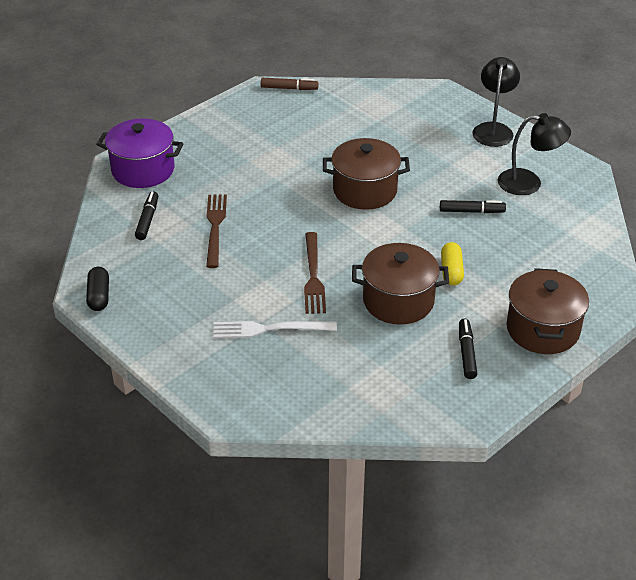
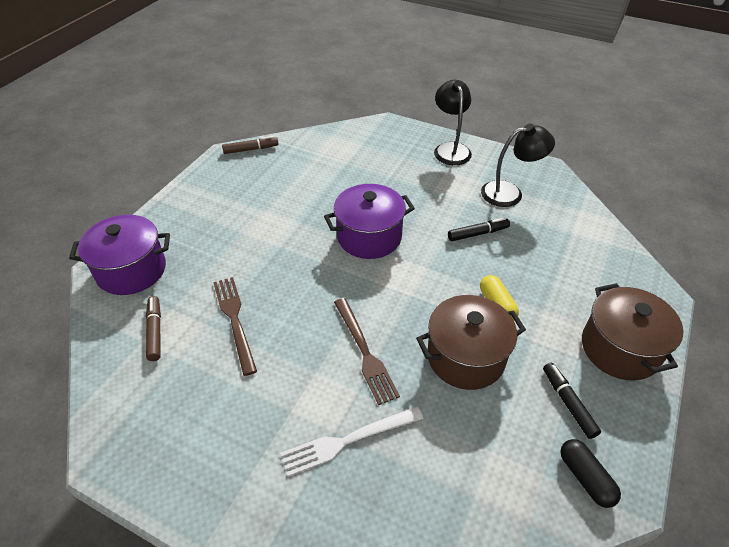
camera: 20 degrees left, 5 degrees up
(99, 296) = (125, 458): black capsule -> black capsule (585, 478)
(147, 220) = (155, 332): black marker -> brown marker
(365, 190) = (369, 237): brown pot -> purple pot

